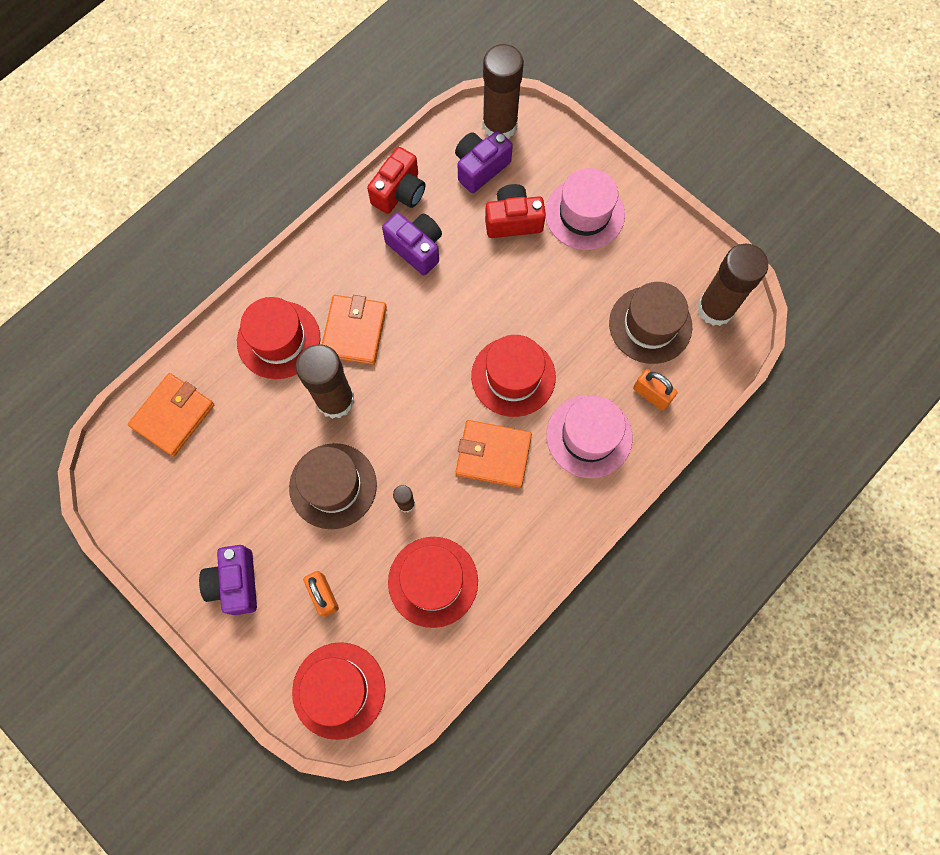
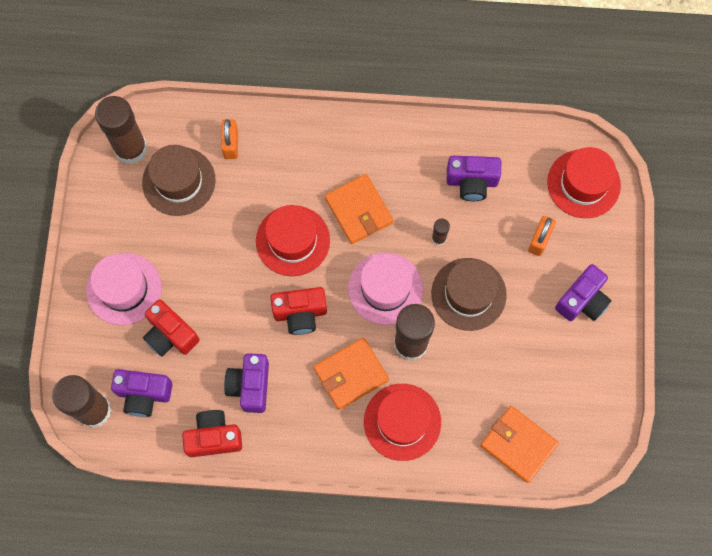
camera: 130 degrees left, 0 degrees up
(173, 415) = (518, 444): orange wallet -> orange wallet turned 45 degrees clockwise
(433, 581) = (472, 182): red hat -> purple camera
(442, 332) = (300, 313): none -> red camera
(589, 436) = (294, 161): pink hat -> pink hat (385, 288)

